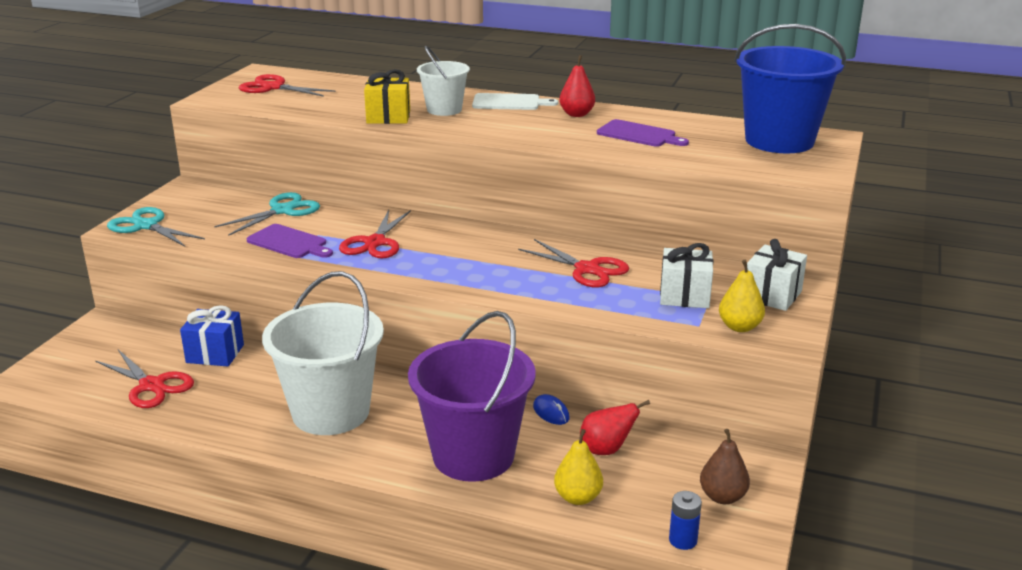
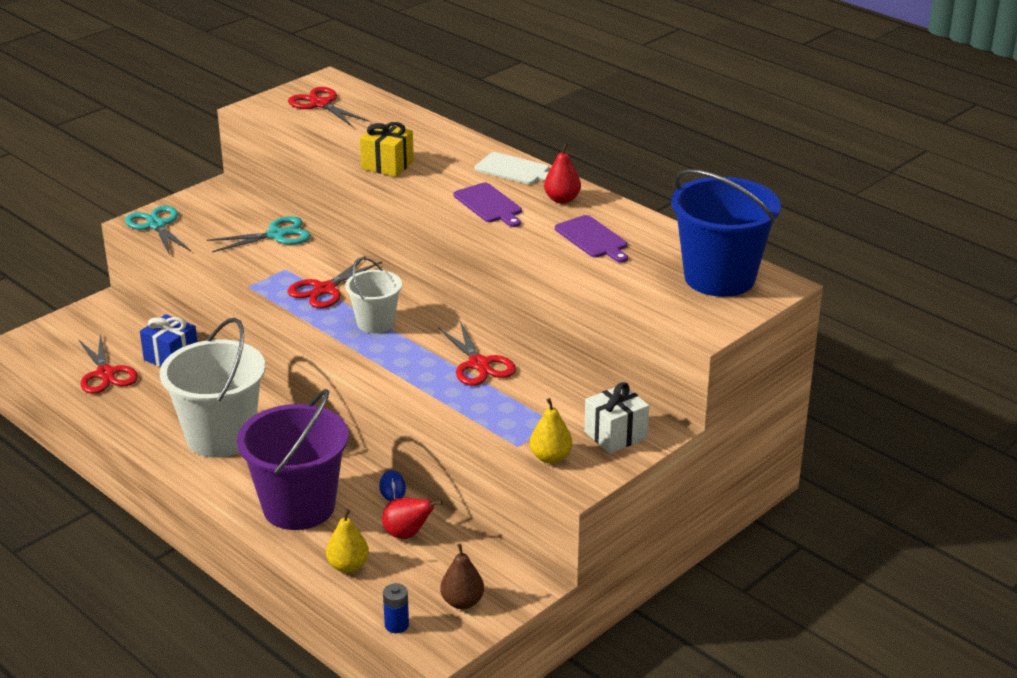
camera: 25 degrees right, 5 degrees up
(289, 242) = (255, 272): purple cutting board -> purple cutting board (489, 205)
(444, 110) = (445, 166): white bucket -> white bucket (375, 323)
(684, 296) = (536, 414): white gift -> none

